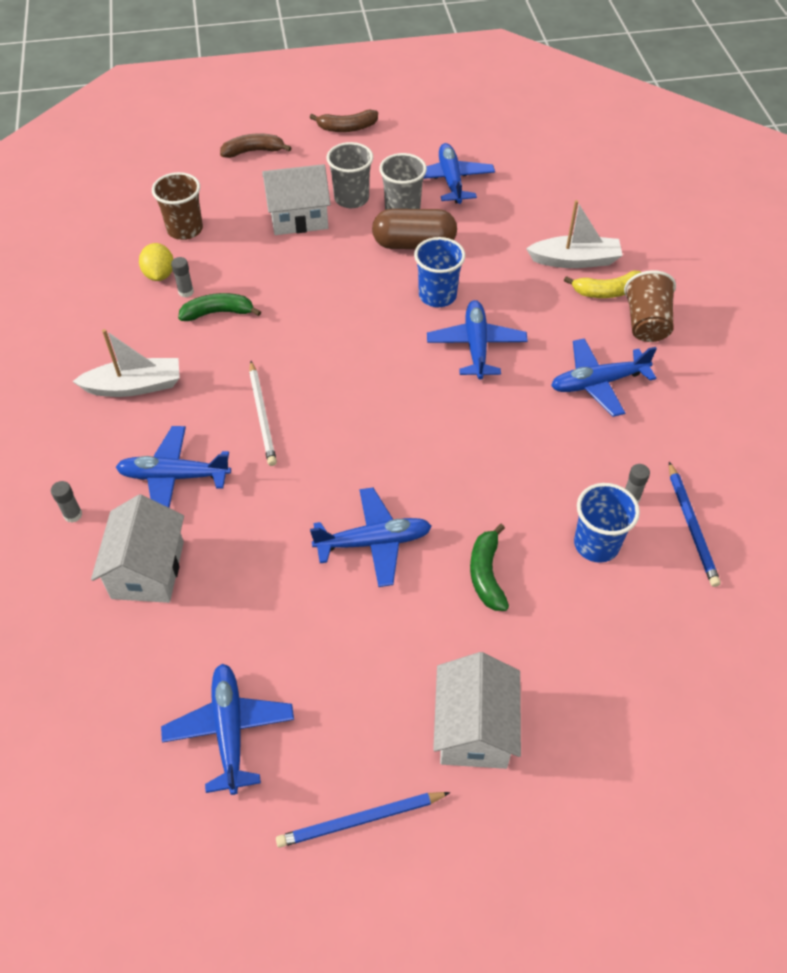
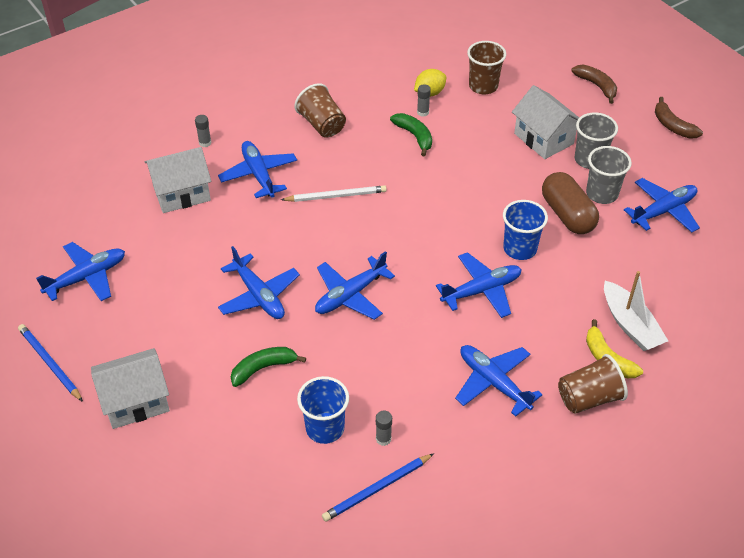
camera: 65 degrees right, 5 degrees down
(134, 386) = (322, 125): white boat -> brown cup
(262, 415) = (335, 196): white pencil -> white pencil turned 150 degrees counterclockwise
(422, 455) = (350, 295): none -> blue plane

